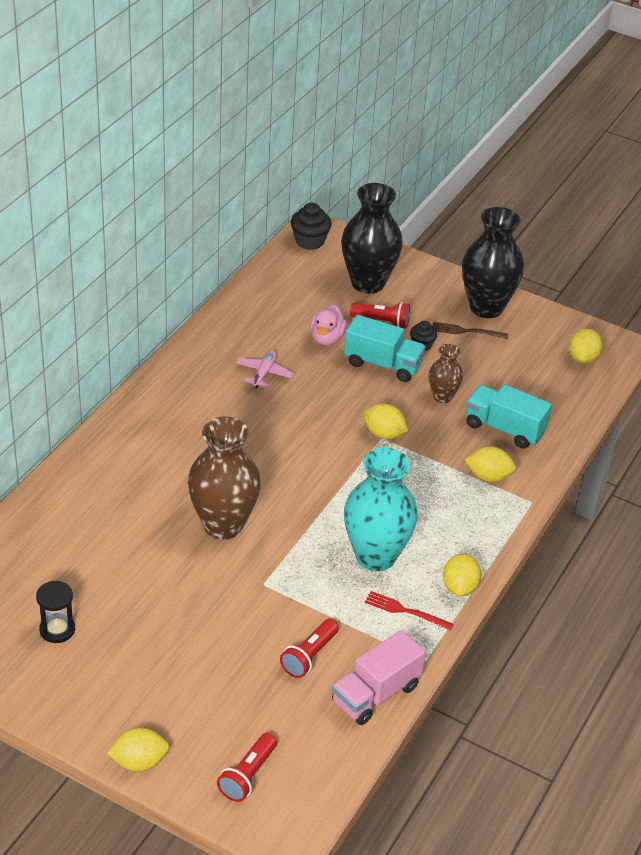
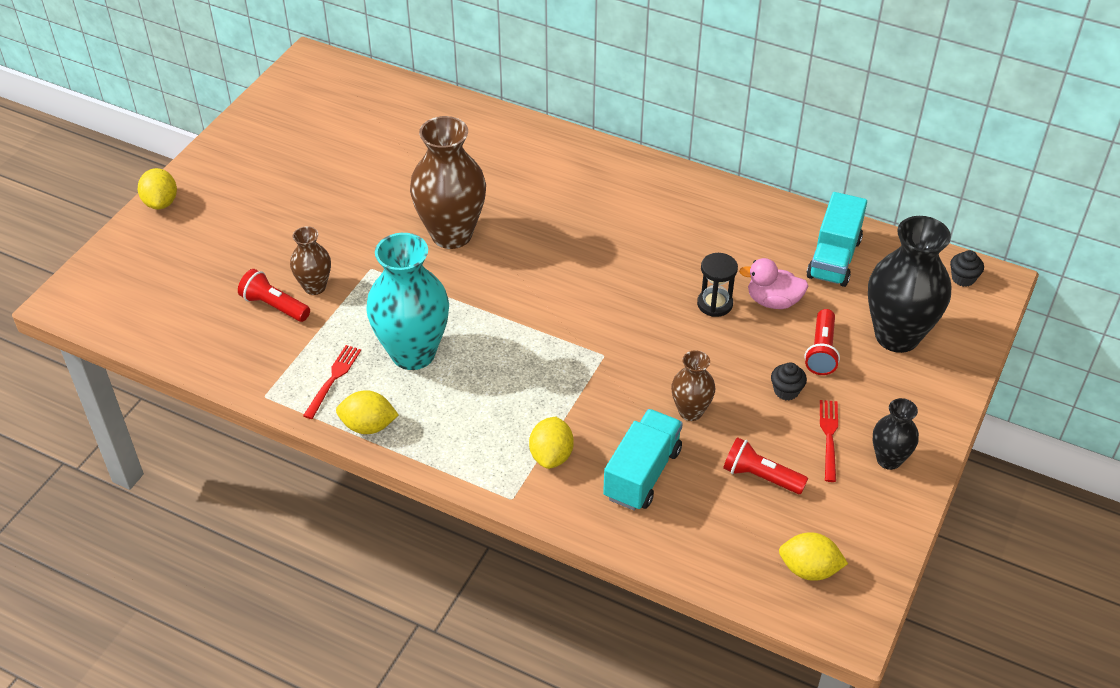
camera: 90 degrees right, 5 degrees up
(57, 629) = (314, 140): black hourglass -> black hourglass (714, 304)
(247, 775) = (136, 271): red flashlight -> red flashlight (760, 476)
(264, 373) = (695, 251): pink plane -> none
(285, 626) = (315, 287): none -> brown vase
(309, 241) = (963, 278): black cupcake -> black cupcake, size x0.62
(375, 694) = (222, 357): pink truck -> none
(383, 364) = (738, 353): turquoise truck -> turquoise truck (833, 258)
(384, 434) = (611, 357): yellow lemon -> none
(466, 331) = (829, 436): brown fork -> red fork
(486, 307) = (888, 459): black vase -> black vase, size x0.52

